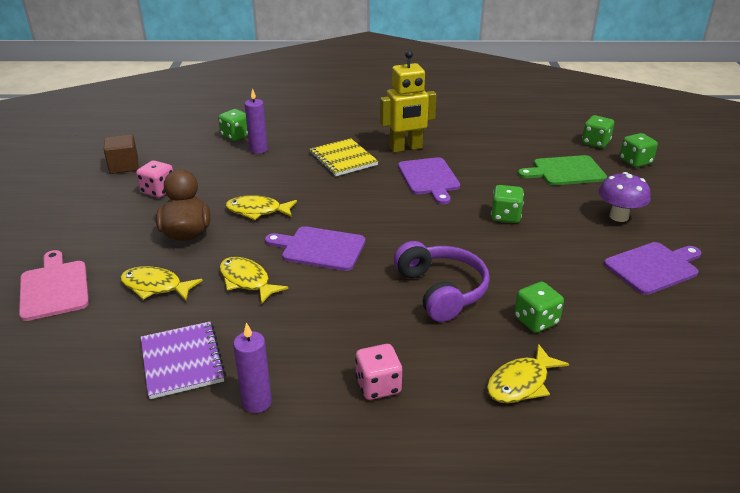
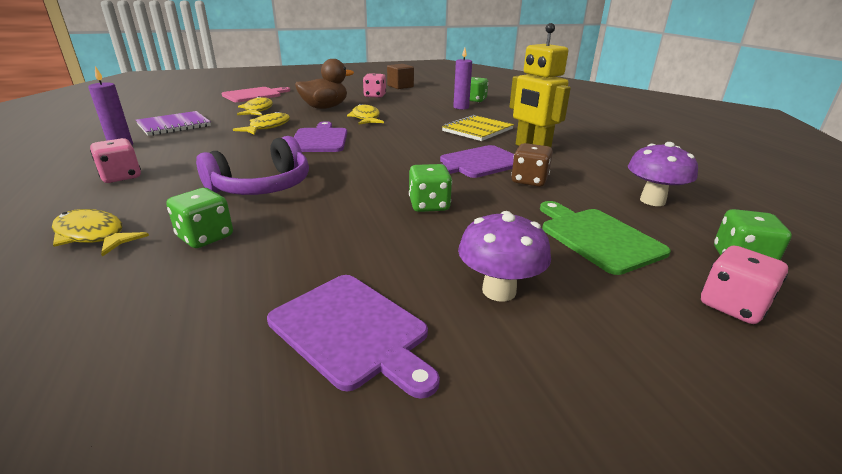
camera: 70 degrees right, 5 degrees down
(474, 168) = (529, 180): none -> brown dice
(521, 138) = (652, 201): none -> purple mushroom
(635, 162) = (732, 306): green dice -> pink dice

